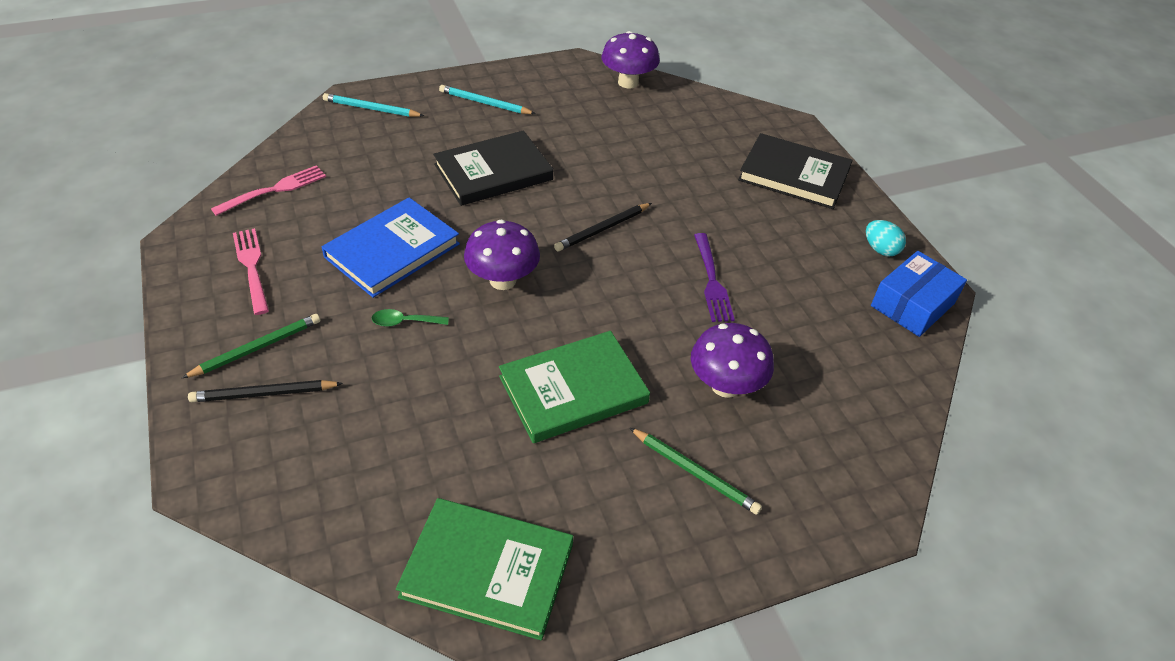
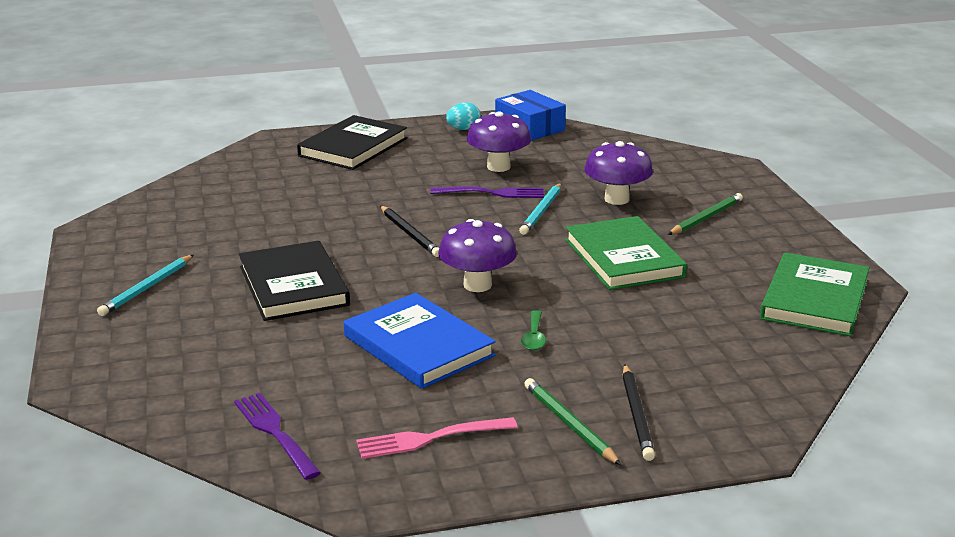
camera: 80 degrees left, 20 degrees down
(273, 190) = (276, 433): pink fork -> purple fork
(371, 109) = (115, 366): turquoise pencil -> turquoise pencil (541, 211)
(628, 82) = (152, 205): purple mushroom -> purple mushroom (498, 167)

